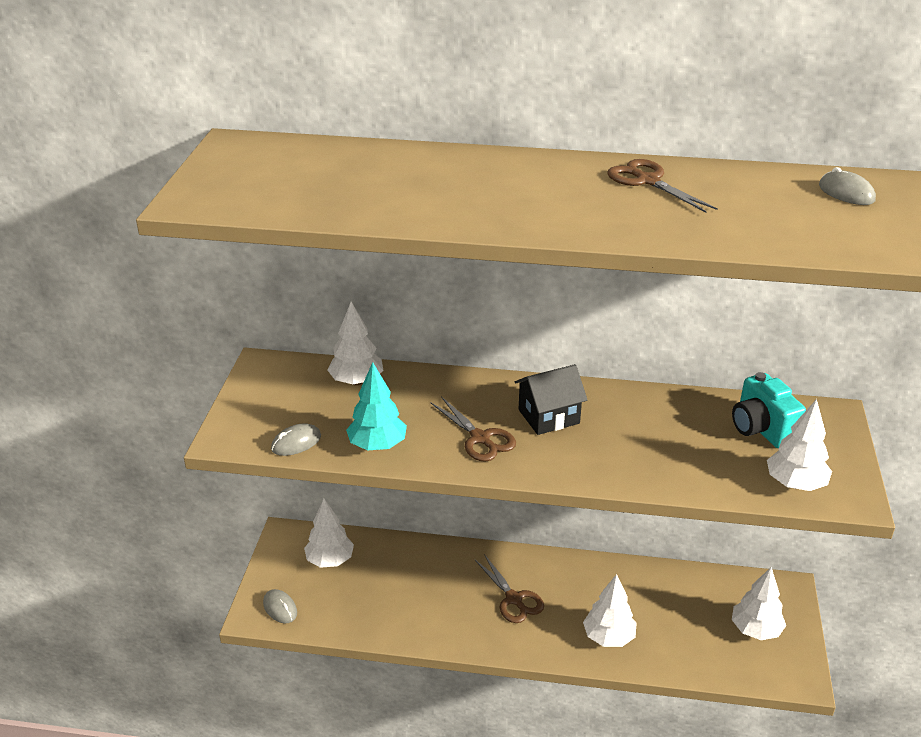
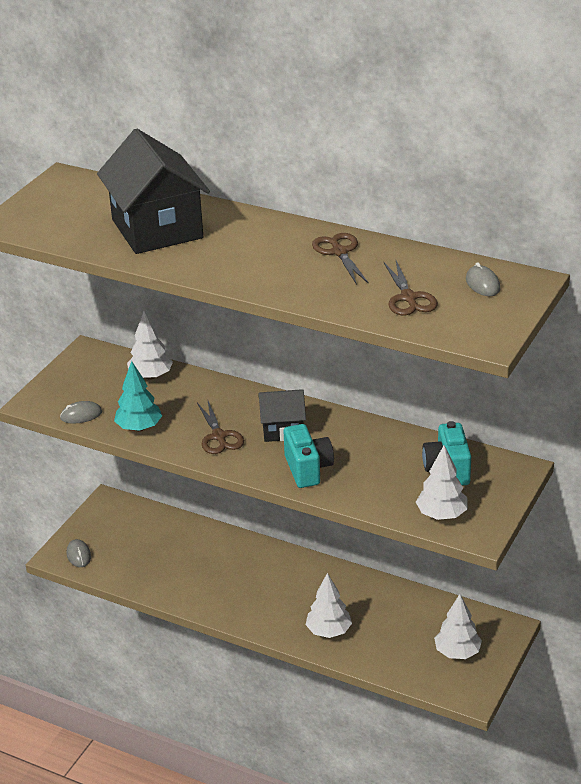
camera: 20 degrees right, 0 degrees up
(330, 560) = (133, 527): white tree -> none
(400, 184) = (157, 229): none -> black house
(514, 599) = (267, 587): brown scissors -> brown scissors (408, 298)
(609, 459) = (308, 469): none -> turquoise camera

